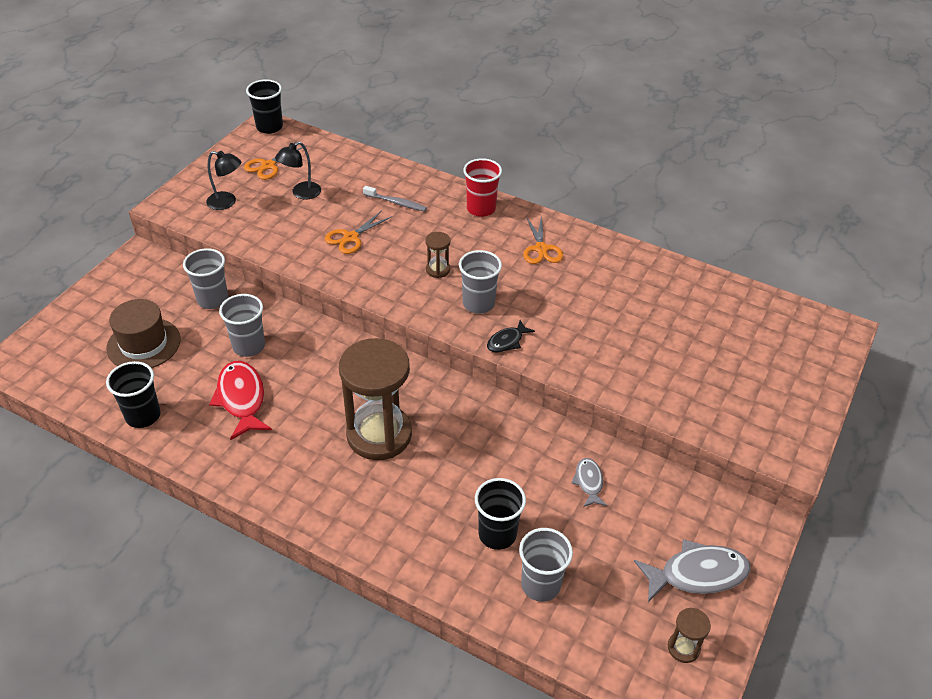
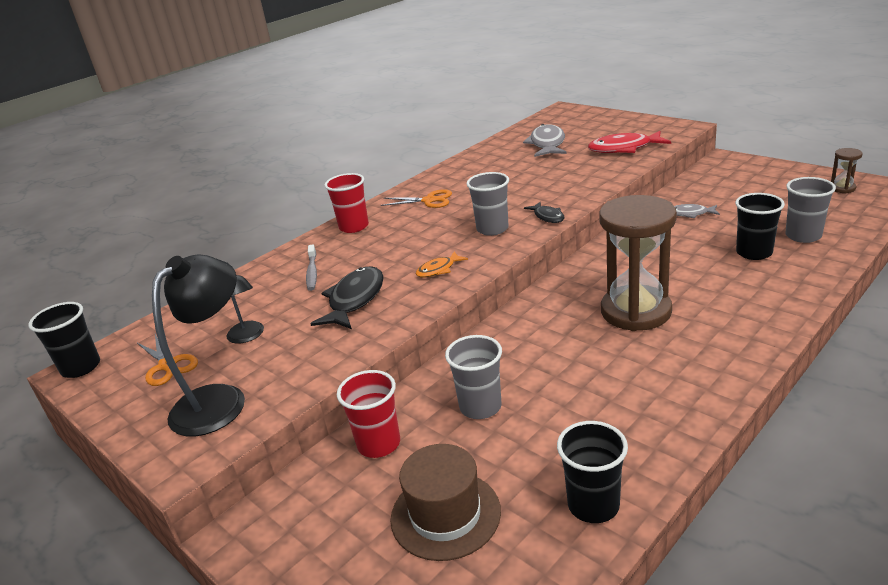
camera: 70 degrees left, 15 degrees down
(212, 299) = (379, 444): grey cup -> red cup
(227, 202) = (220, 399): black lamp -> black lamp, size x1.76
(241, 399) = (572, 410): red fish -> red fish (624, 148)
(351, 238) = (354, 300): orange scissors -> black fish
(396, 203) = (312, 272): grey toothbrush -> grey toothbrush turned 135 degrees clockwise
(399, 278) = (438, 270): none -> orange fish
(438, 270) = (434, 249): brown hourglass -> none
(697, 574) = (774, 181): grey fish -> grey fish (547, 144)

